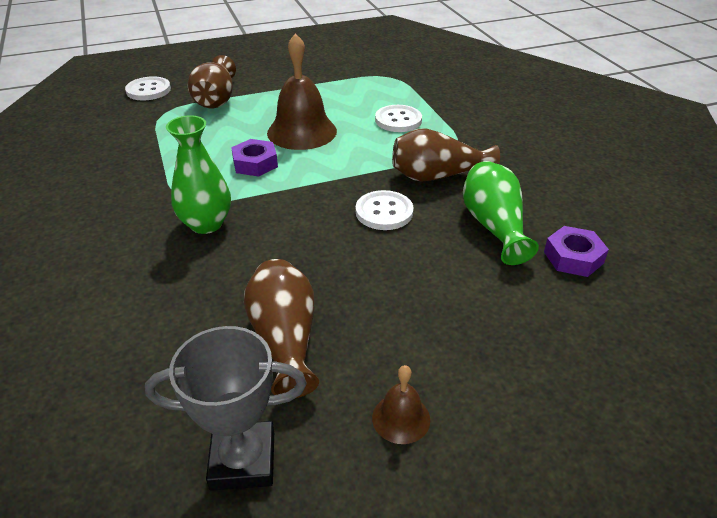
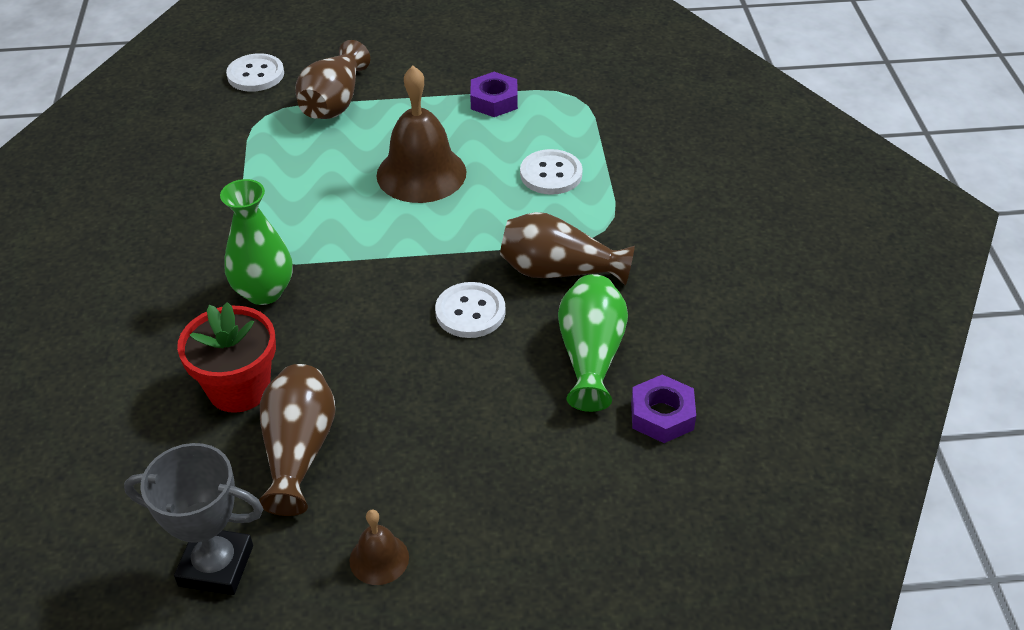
camera: 15 degrees right, 5 degrees up
(210, 299) = (239, 388): none -> red flower pot
(255, 163) = (347, 214): purple nut -> purple nut (494, 101)

